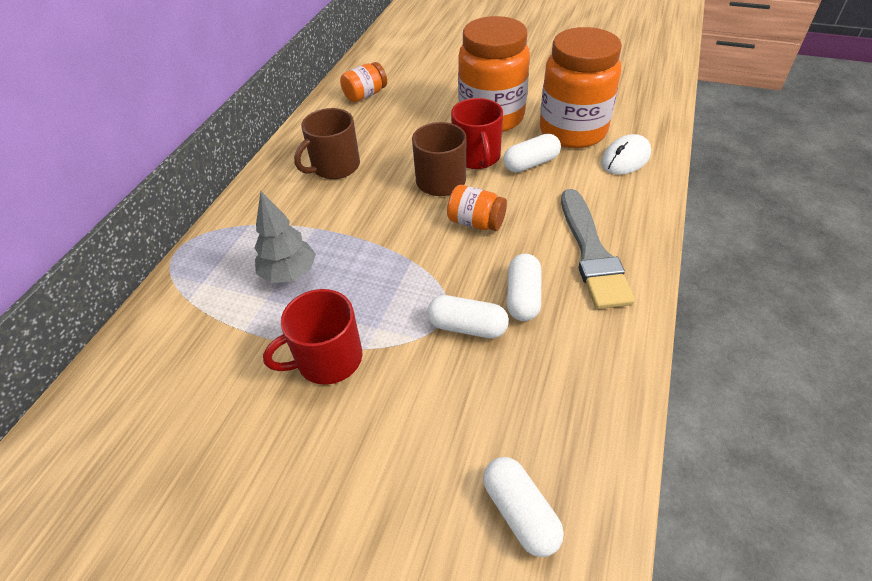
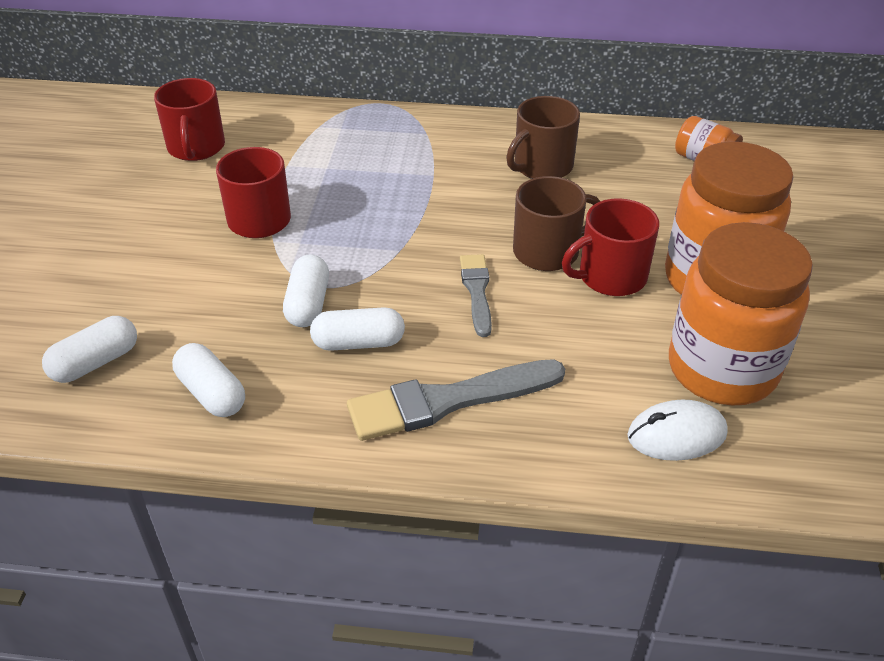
camera: 75 degrees right, 5 degrees down
(162, 415) = (196, 147): none -> red mug
(289, 274) = (362, 173): grey tree -> none
(334, 166) = (542, 166): brown mug -> brown mug turned 75 degrees counterclockwise
(476, 222) = (477, 291): orange jar -> grey brush
(531, 163) = (617, 330): white capsule -> white capsule (211, 393)
(625, 158) = (676, 435): white mouse -> white mouse turned 45 degrees counterclockwise

